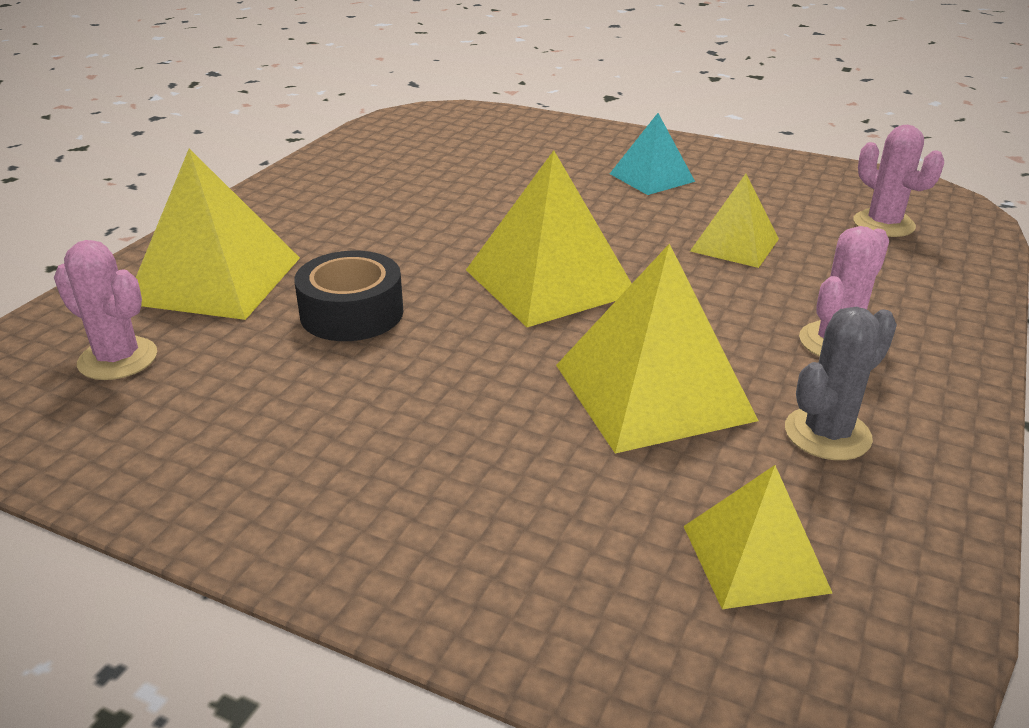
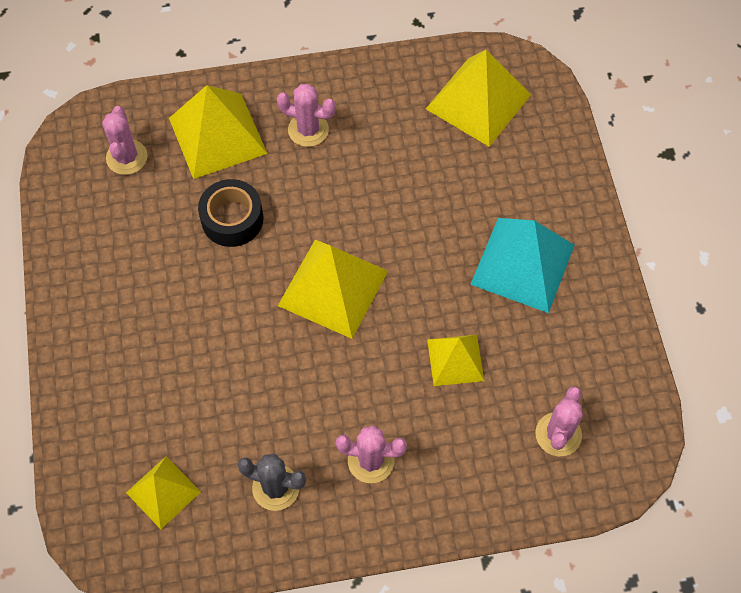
camera: 55 degrees right, 30 degrees up
(314, 224) = (308, 130): none -> pink cactus
(651, 177) = (522, 264): turquoise pyramid -> turquoise pyramid, size x1.68
(653, 391) = (259, 394): yellow pyramid -> yellow pyramid (478, 101)

